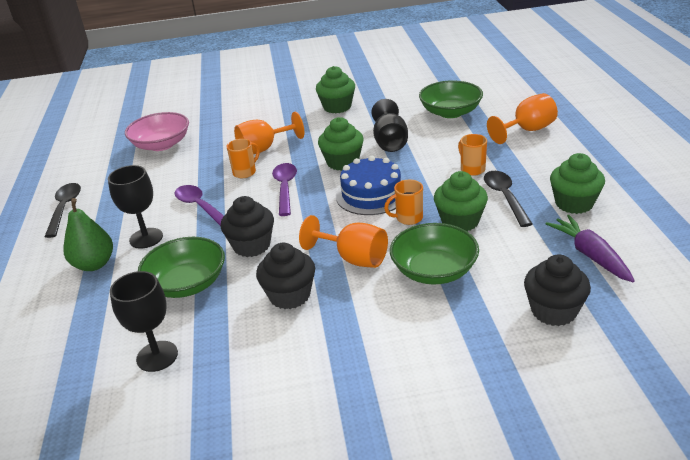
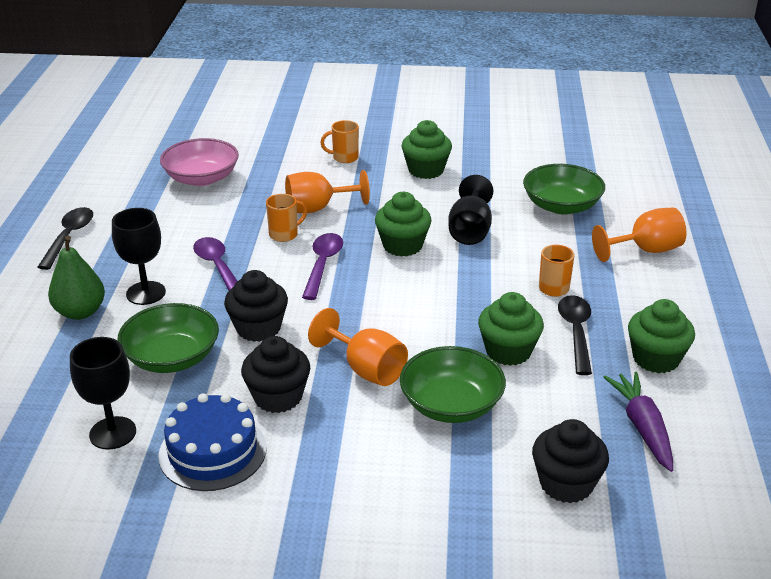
camera: 10 degrees right, 0 degrees up
(371, 194) = (419, 294): blue cake -> blue cake (212, 451)
(408, 218) = (449, 334): orange mug -> orange mug (344, 158)

